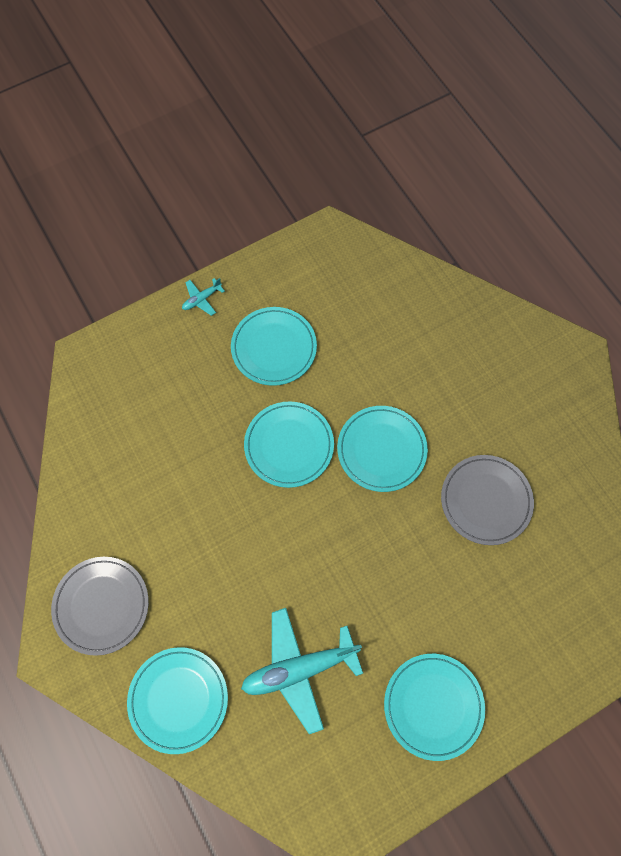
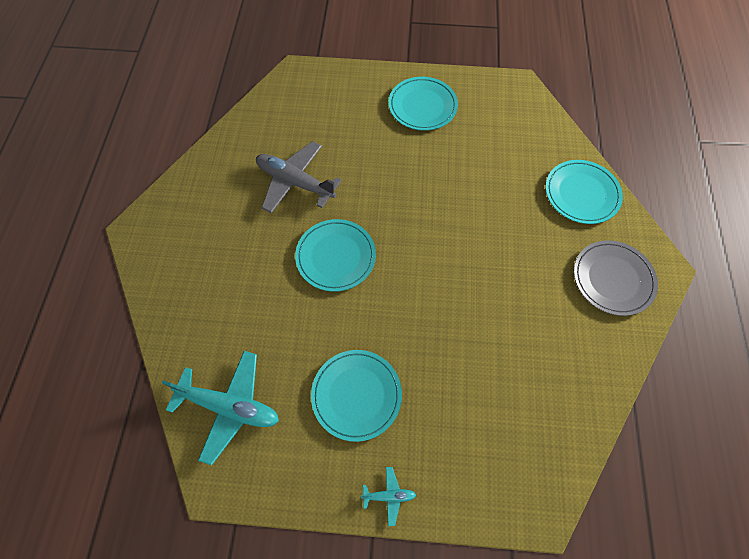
camera: 145 degrees left, 5 degrees down
(289, 445) = (402, 303): turquoise plate -> none
(299, 669) = (491, 166): turquoise plane -> turquoise plane (230, 406)
(485, 500) = (295, 182): grey plate -> grey plane

